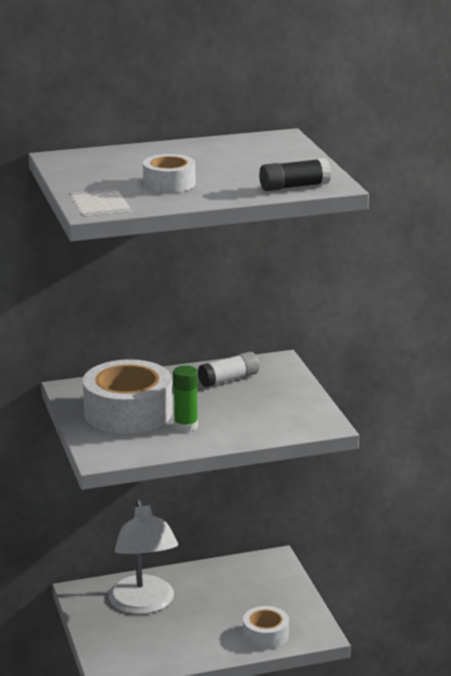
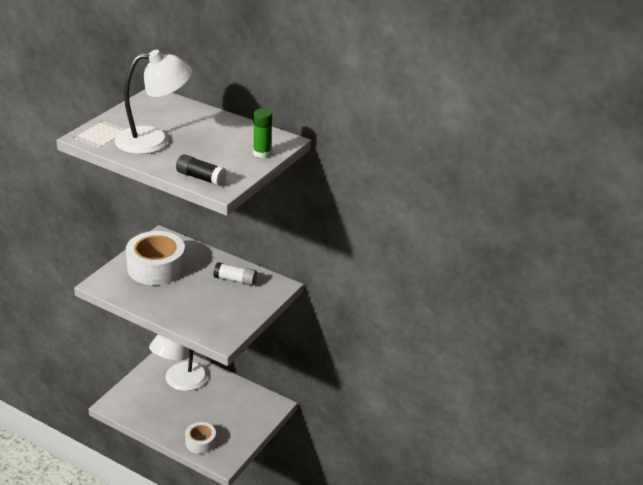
camera: 45 degrees right, 10 degrees up
(169, 183) = (154, 140): white tape -> white lamp
(186, 426) = (163, 293): green glue stick -> green glue stick (262, 153)

